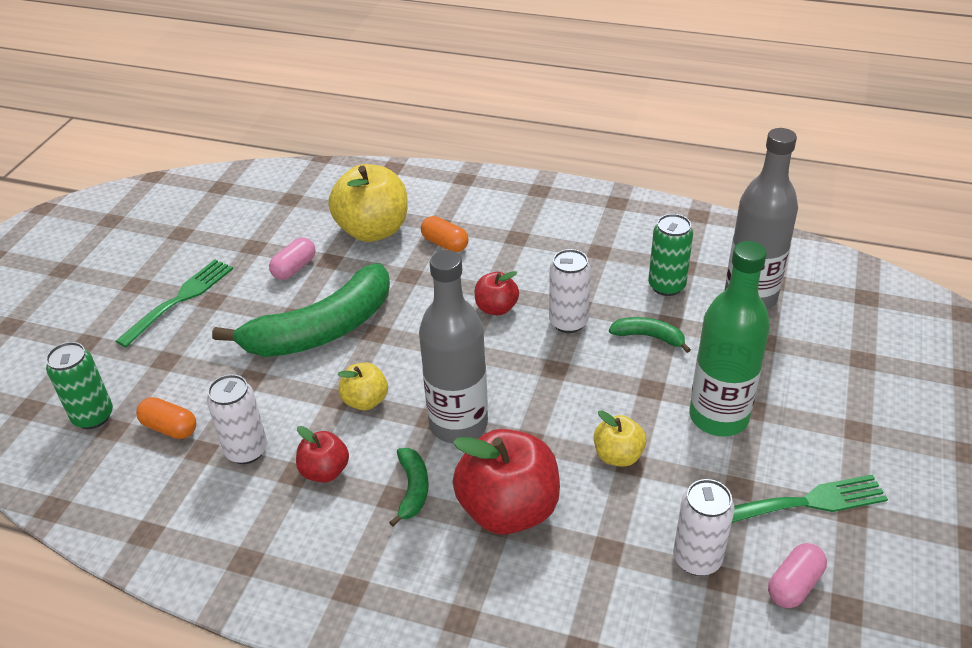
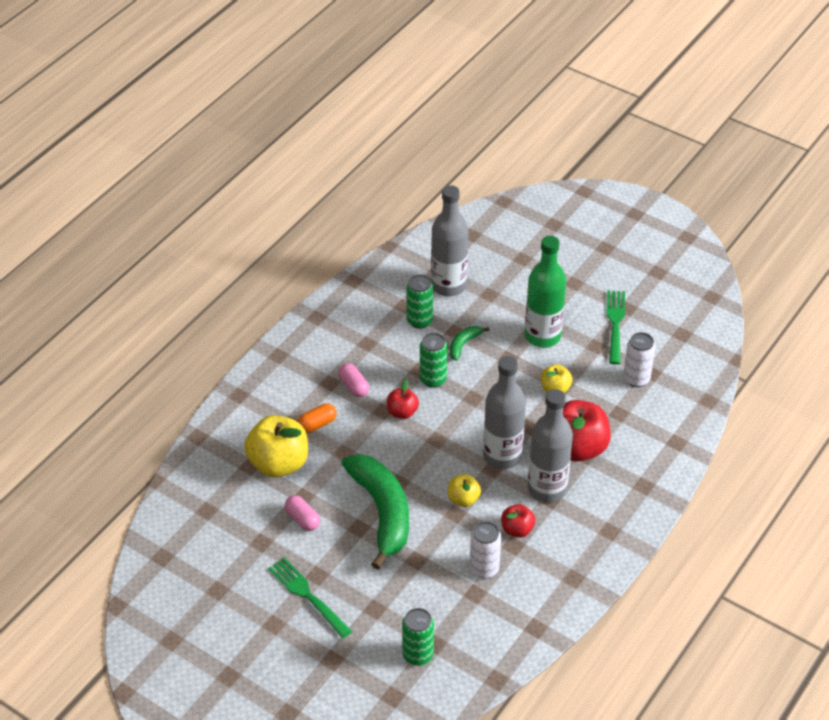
camera: 75 degrees left, 5 degrees up
(170, 428) = (446, 610): orange capsule -> none
(413, 489) = (547, 489): green banana -> grey bottle
(568, 322) = (433, 379): white can -> green can
(794, 585) = (663, 347): pink capsule -> pink capsule (354, 386)

